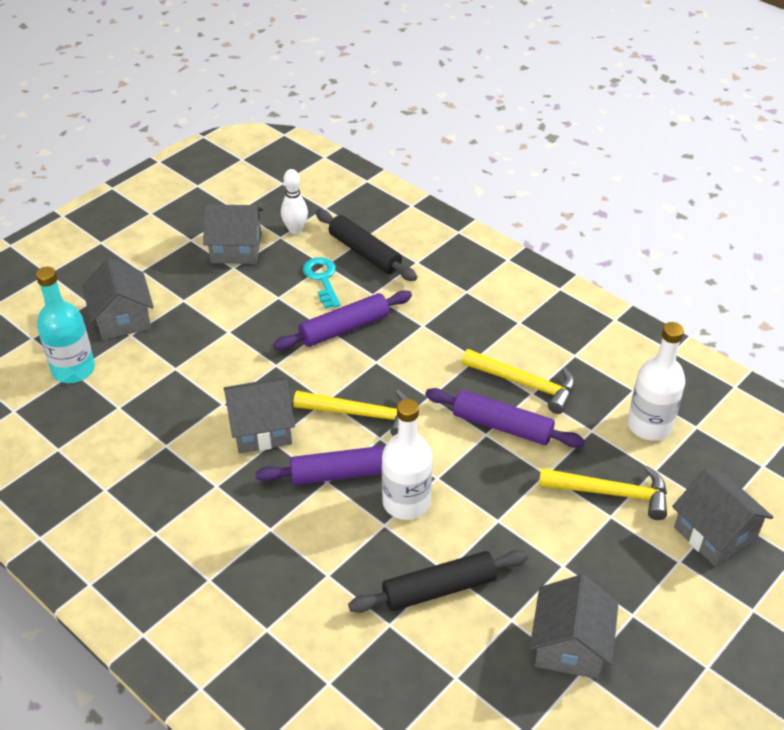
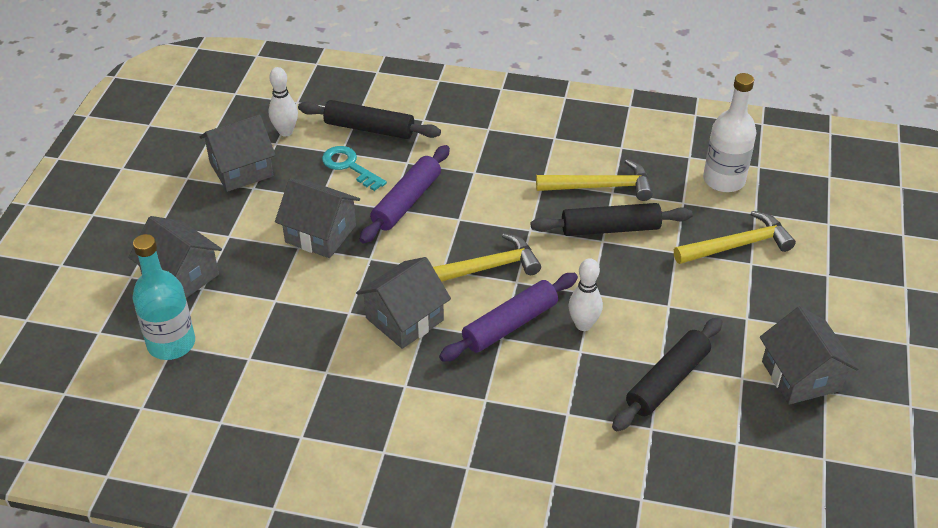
camera: 30 degrees left, 0 degrees up
(406, 502) = (583, 325): white bottle -> white bowling pin
(502, 426) = (610, 228): purple rolling pin -> black rolling pin
(714, 533) = (836, 242): grey house -> grey house (320, 234)

